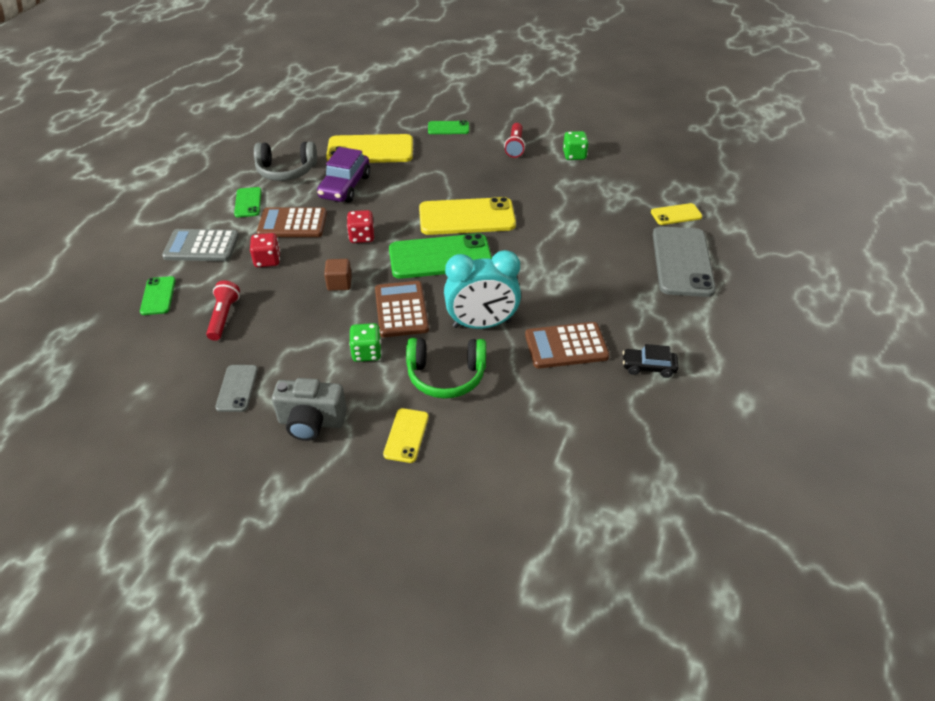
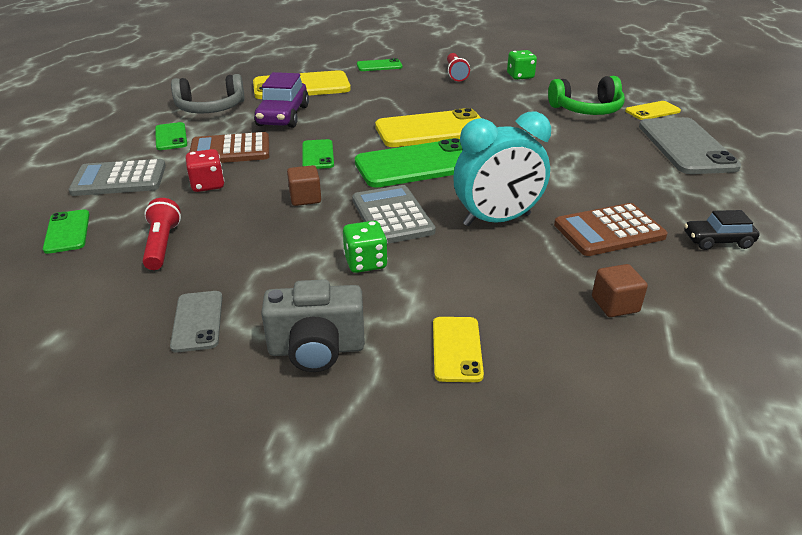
camera: 10 degrees left, 10 degrees down
(362, 237) = (317, 155): red dice -> green phone
(401, 310) = (392, 216): brown calculator -> grey calculator
(446, 376) = (479, 276): green headphones -> green headphones (586, 109)
(535, 415) = (615, 304): none -> brown cube

